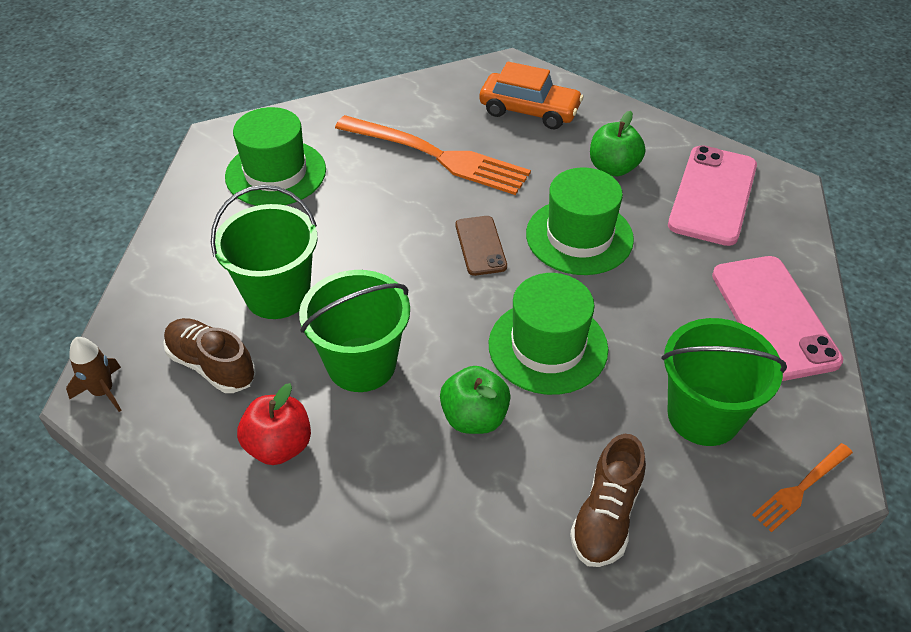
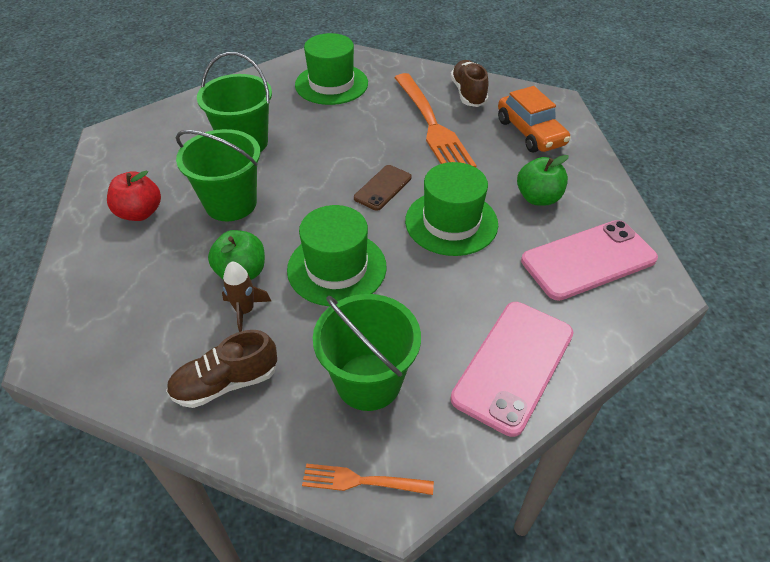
camera: 45 degrees right, 0 degrees up
(103, 391) = (114, 135): brown rocket -> brown rocket (245, 311)
(212, 365) = (169, 155): brown shoe -> brown shoe (468, 93)

